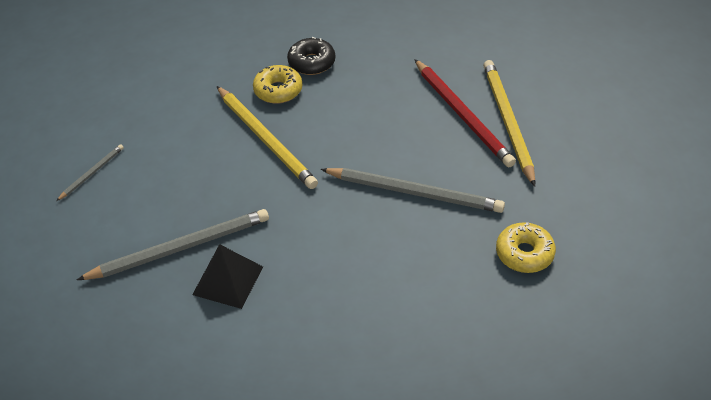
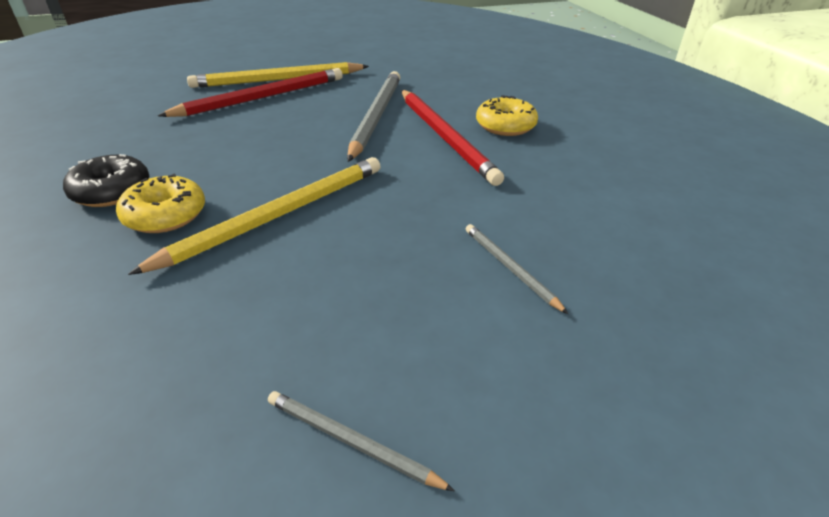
camera: 100 degrees left, 10 degrees down
(180, 248) = (510, 268): grey pencil -> grey pencil, size x0.49
(228, 280) = (545, 217): black pyramid -> none
(365, 238) = (445, 137): none -> red pencil
(524, 253) = (441, 75): yellow donut -> yellow donut (505, 126)

